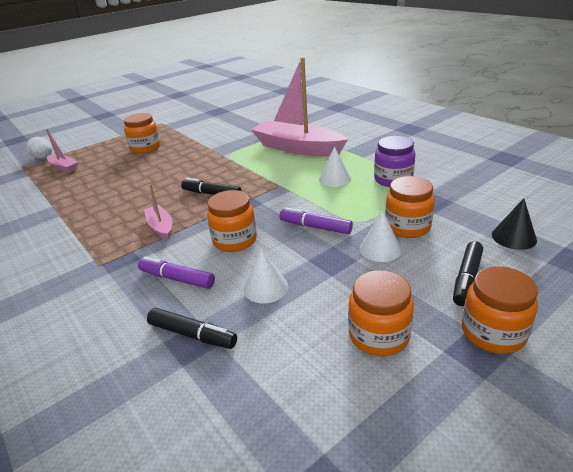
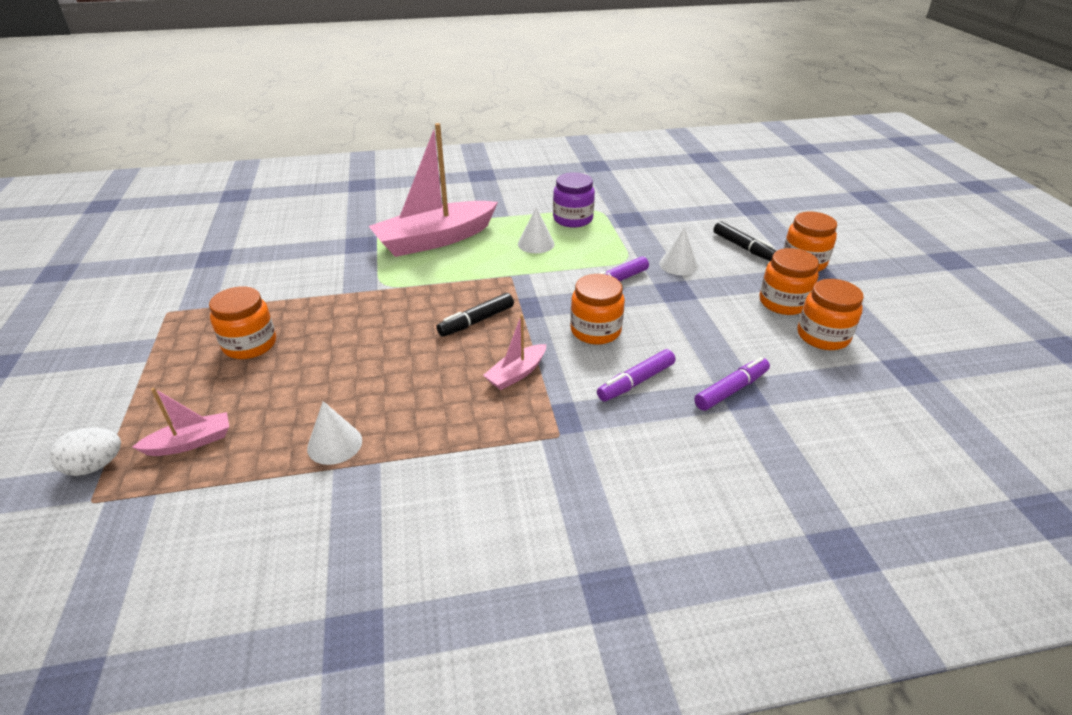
camera: 65 degrees left, 5 degrees up
(160, 227) = (516, 374): pink boat -> pink boat turned 45 degrees counterclockwise
(192, 334) = (731, 390): black marker -> purple marker
(266, 288) = (690, 334): white cone -> white cone (334, 444)
(407, 227) = (657, 242): orange jar -> orange jar (823, 336)
(514, 237) = (708, 212): black cone -> none

